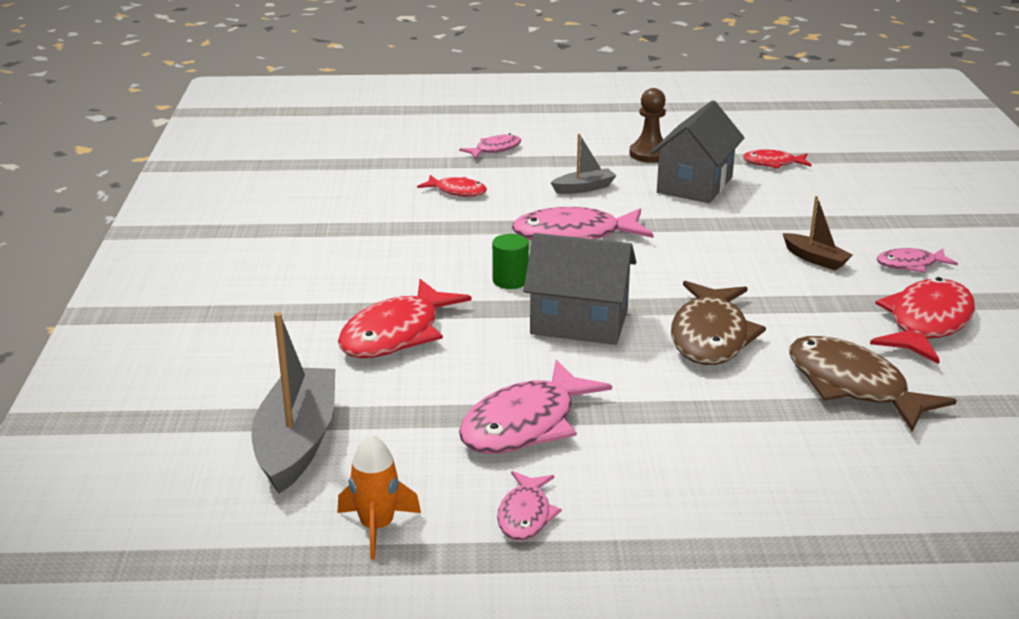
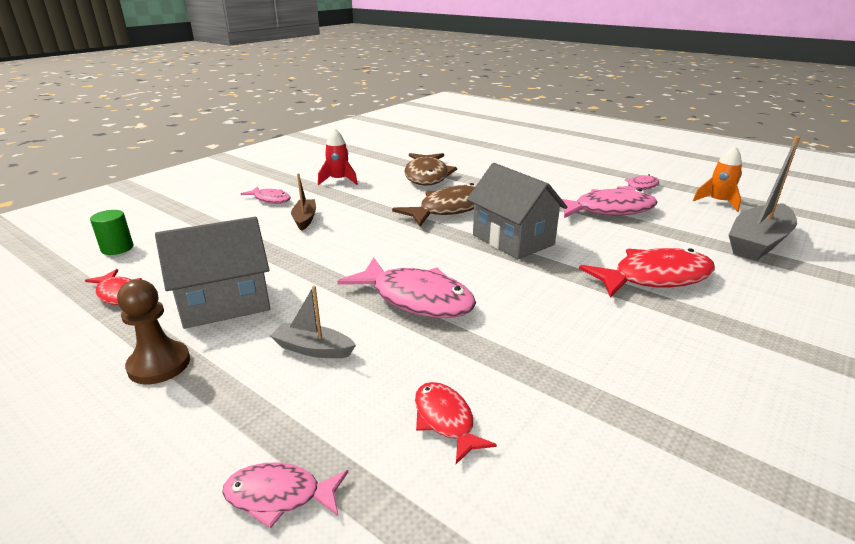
camera: 140 degrees left, 0 degrees up
(510, 281) = (523, 283): green cylinder -> green cylinder (117, 248)
(926, 323) = (339, 180): red fish -> red rocket

